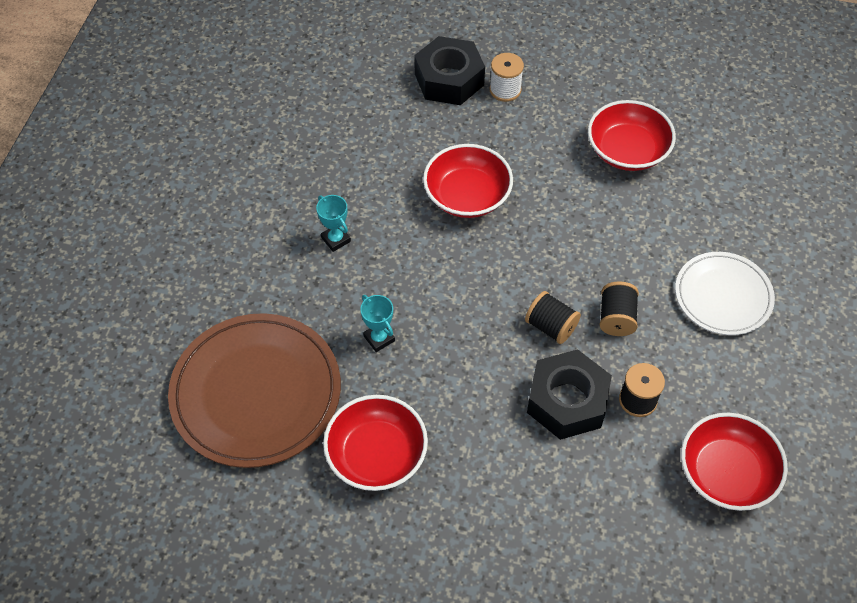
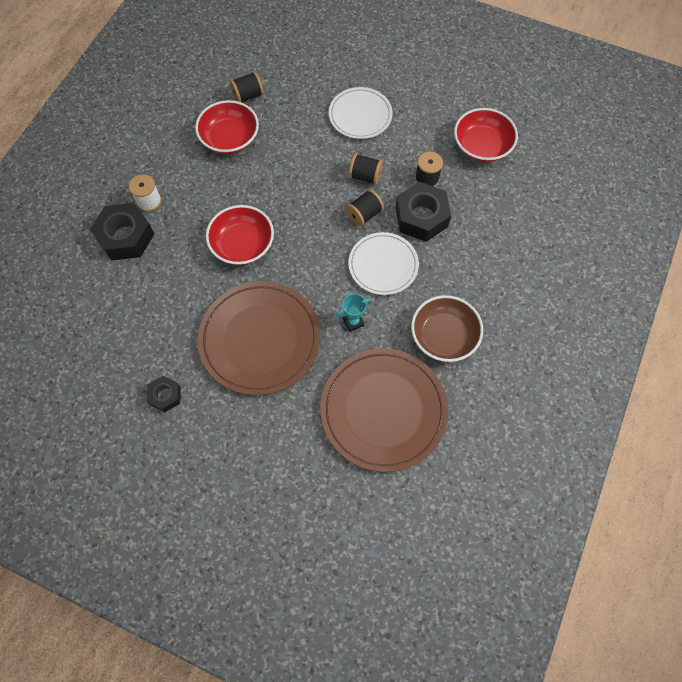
camera: 80 degrees left, 10 degrees up
(249, 161) = (165, 396): none -> black nut
(336, 239) = (260, 339): turquoise trophy -> brown plate
(376, 454) = (444, 336): red bowl -> brown bowl
(474, 362) = (383, 265): none -> white plate
(705, 157) = (248, 96): none -> black spool

